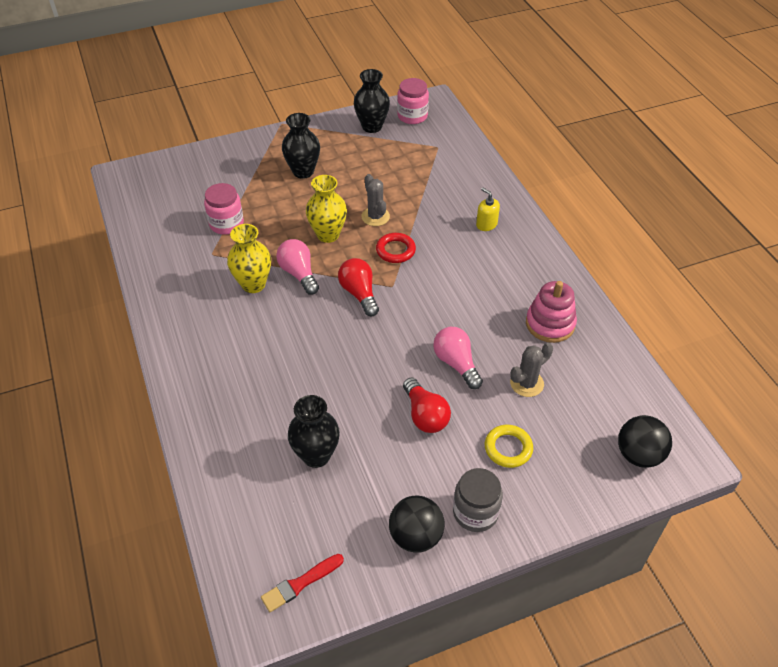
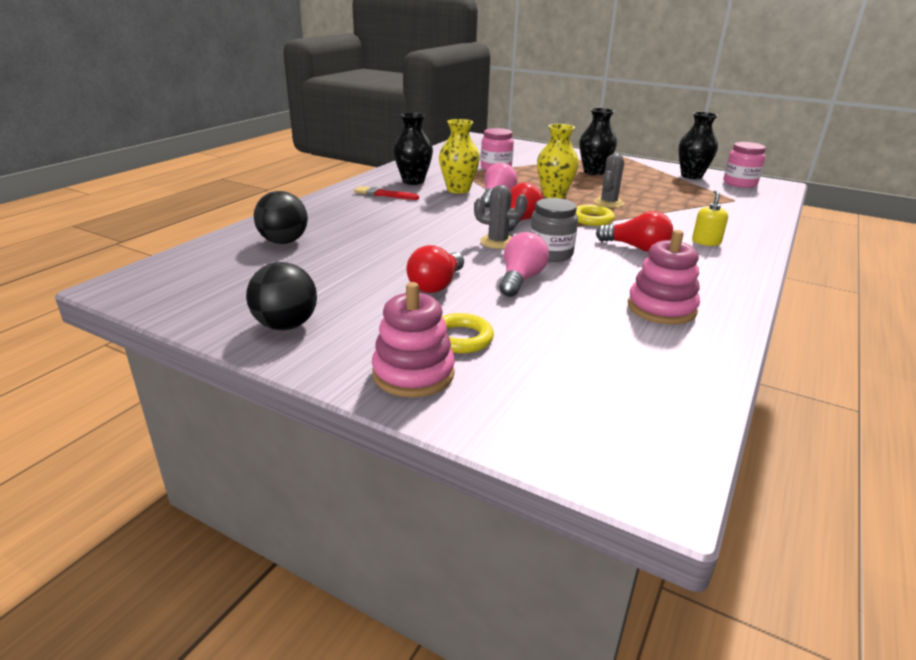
camera: 50 degrees right, 20 degrees down
(300, 584) = (178, 292): red brush -> red brush (384, 194)
(316, 455) = (325, 257): black vase -> black vase (413, 181)
(395, 250) = (592, 219): red ring -> yellow ring
(463, 266) = (636, 248): none -> red light bulb
(475, 512) = (352, 347): grey jar -> grey jar (550, 254)
(526, 383) = (561, 321): grey cactus -> grey cactus (497, 242)
(530, 498) = (413, 374): none -> pink stacking toy
(638, 454) = (588, 431): black ball -> black ball (284, 241)

